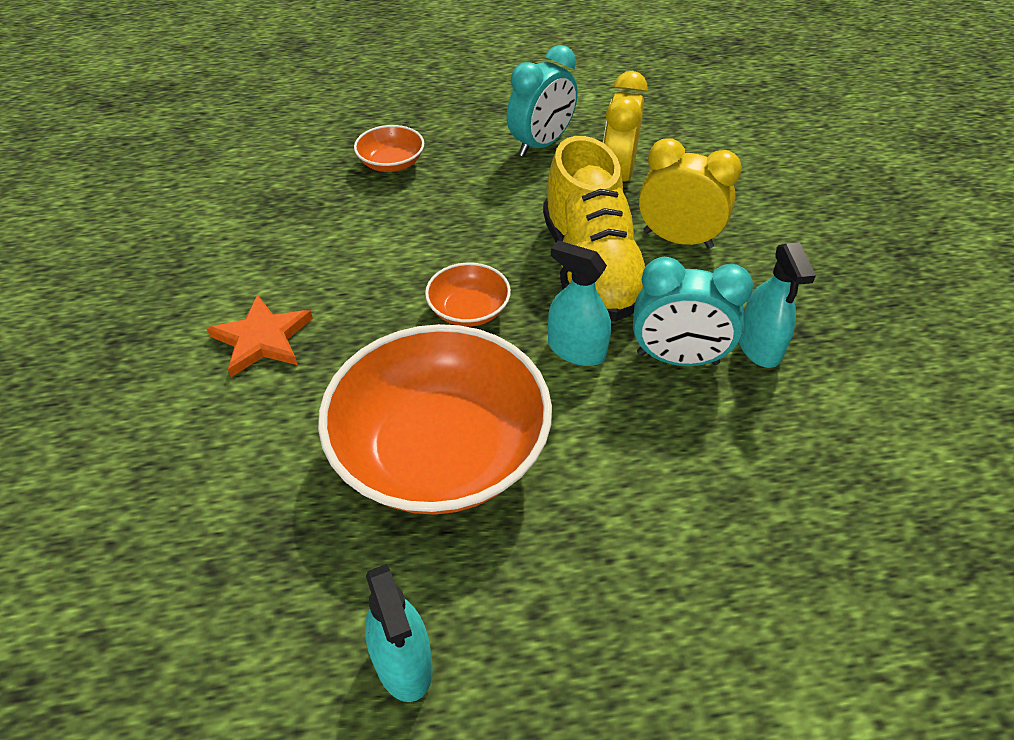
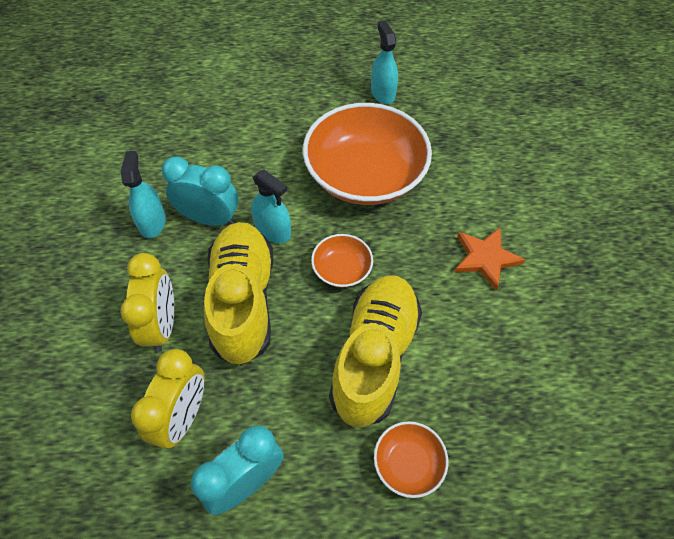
camera: 175 degrees left, 10 degrees up
(423, 231) = (374, 356): none -> yellow shoe
(677, 239) = (162, 325): yellow clock -> yellow clock turned 120 degrees counterclockwise

